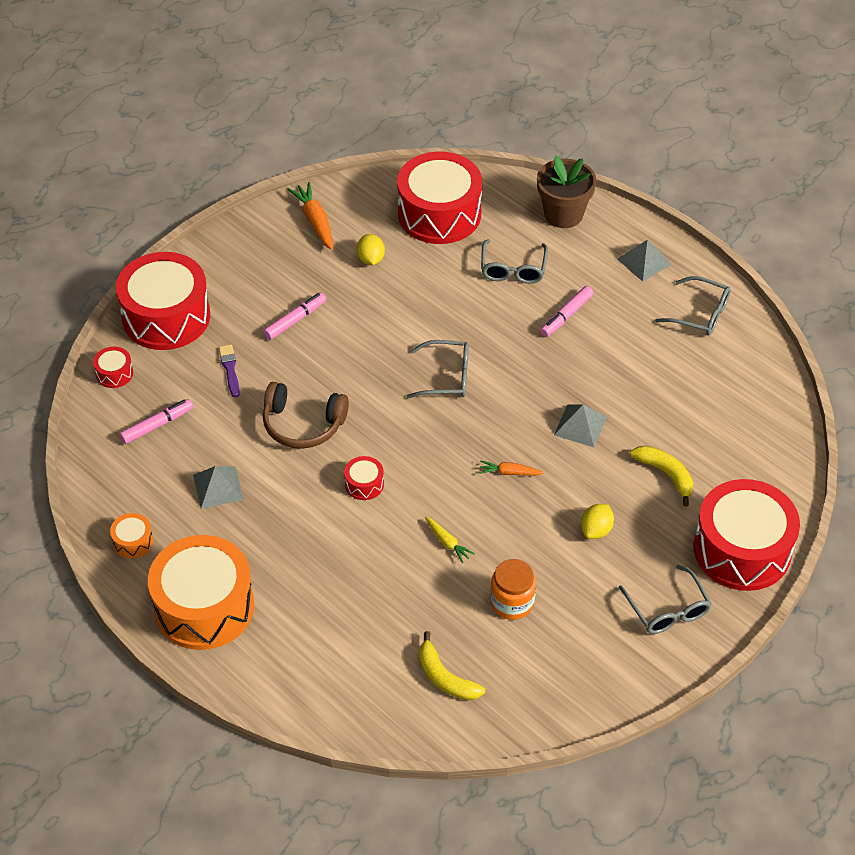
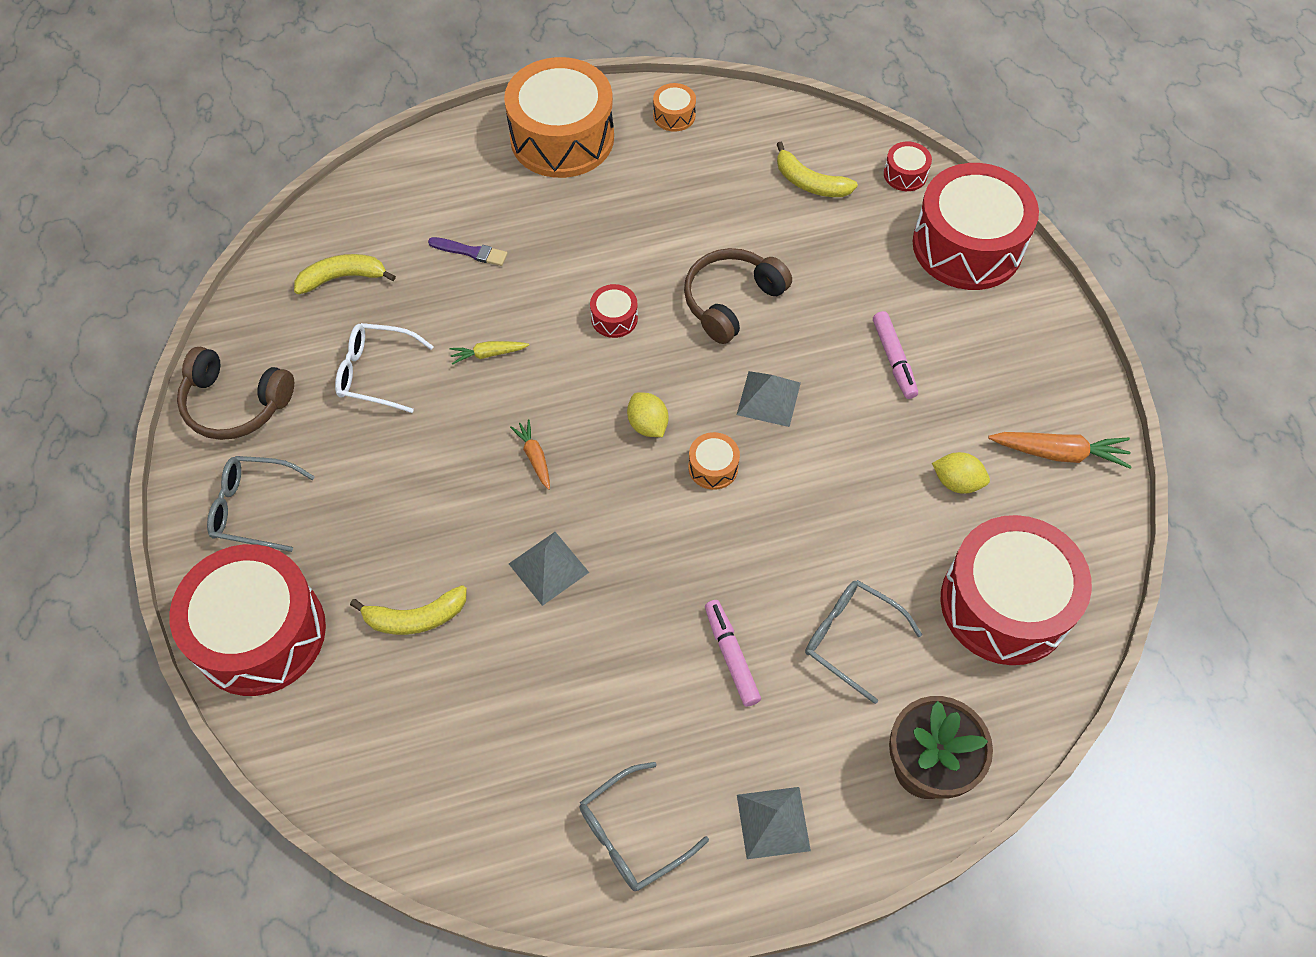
camera: 120 degrees right, 10 degrees up
(157, 425) = (810, 183): pink marker -> yellow banana
(218, 487) = (696, 200): grey pyramid -> grey pyramid (768, 398)
(230, 369) = (852, 270): purple brush -> purple brush (470, 252)
(446, 377) = (713, 467): grey glasses -> orange drum
(509, 473) = (534, 457): orange carrot -> orange carrot turned 60 degrees counterclockwise
(512, 602) = (376, 373): orange jar -> white glasses
(596, 530) = (399, 498): yellow lemon -> yellow lemon (648, 425)
(601, 676) = (236, 403): none -> brown headphones

